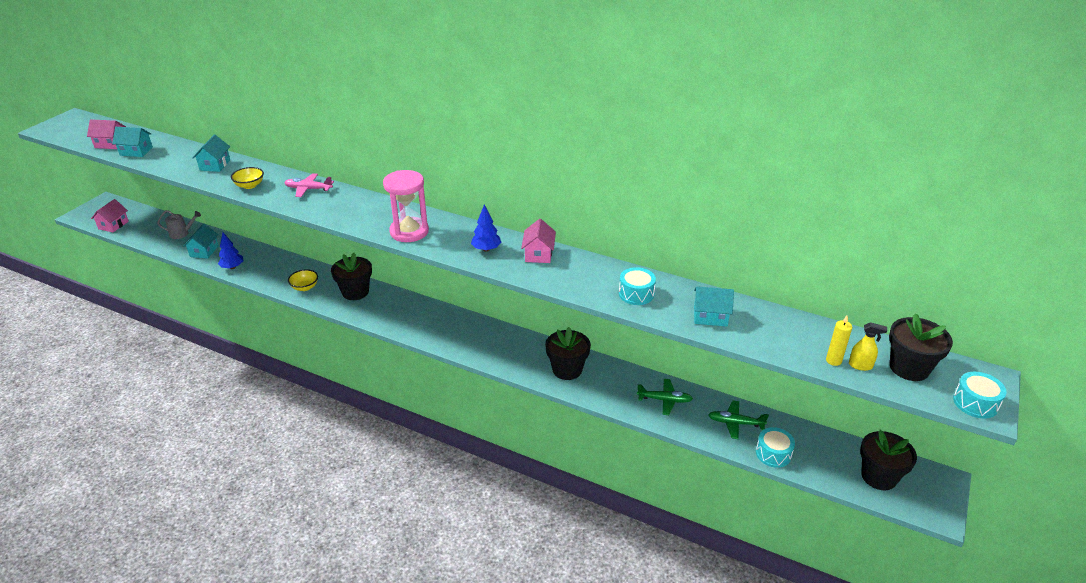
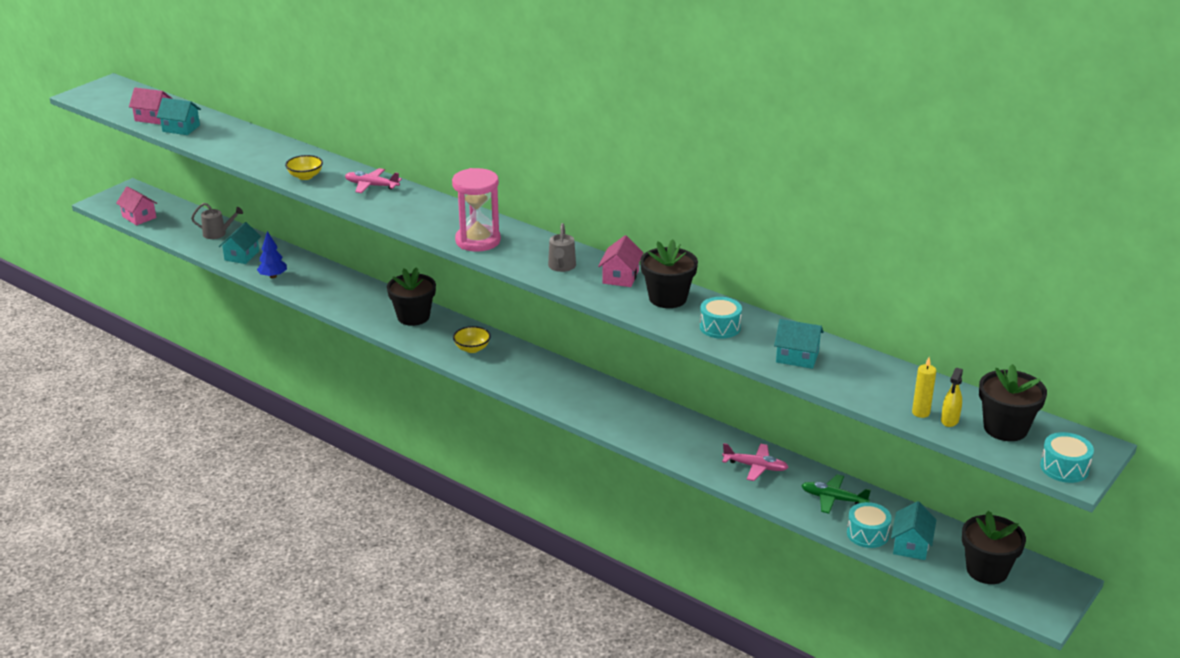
camera: 10 degrees right, 5 degrees down
(113, 225) = (139, 217): pink house -> pink house turned 75 degrees counterclockwise
(215, 165) = (268, 150): turquoise house -> turquoise house (911, 545)
(305, 287) = (354, 306): yellow bowl -> yellow bowl (472, 348)
(486, 249) = (561, 266): blue tree -> grey watering can
(567, 369) = (647, 423): black flower pot -> black flower pot (667, 298)
(664, 400) = (755, 467): green plane -> pink plane
(860, 365) = (949, 420): yellow spray bottle -> yellow spray bottle turned 90 degrees clockwise

